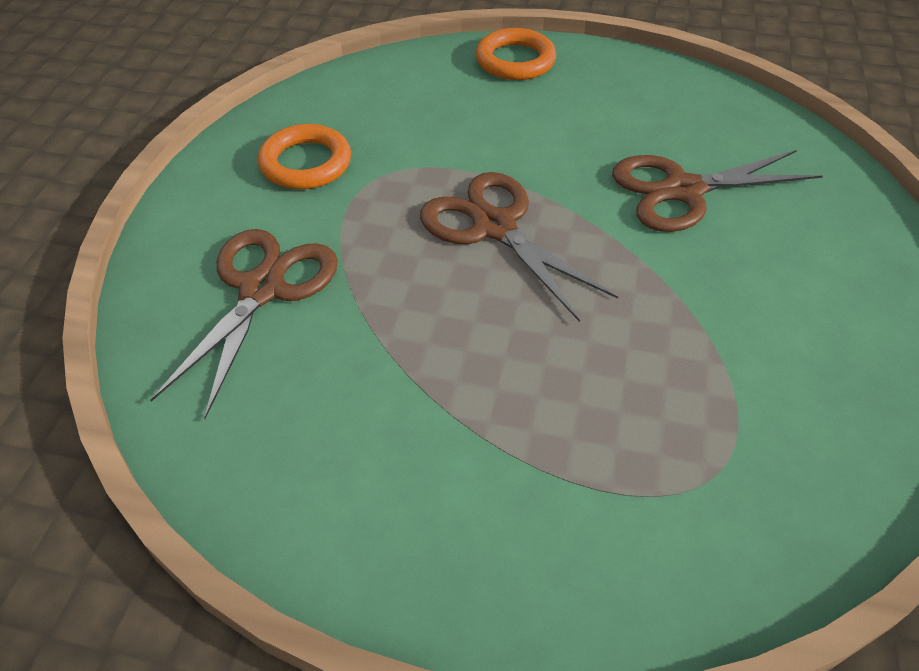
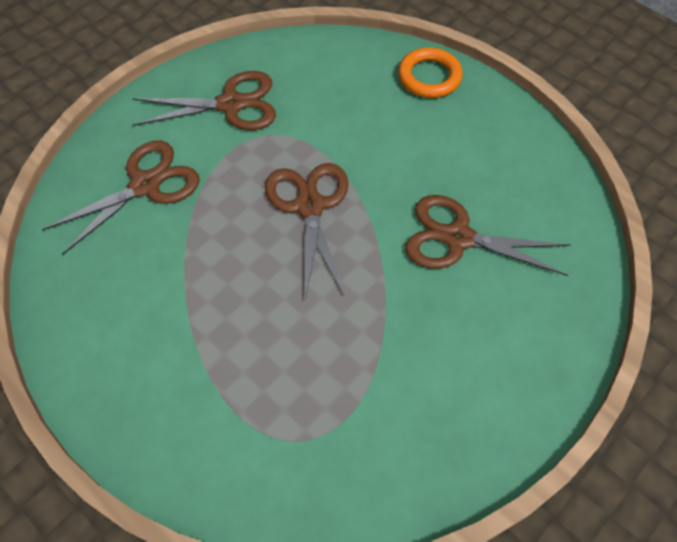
camera: 30 degrees right, 10 degrees up
(306, 163) = (230, 104): orange ring -> brown scissors

